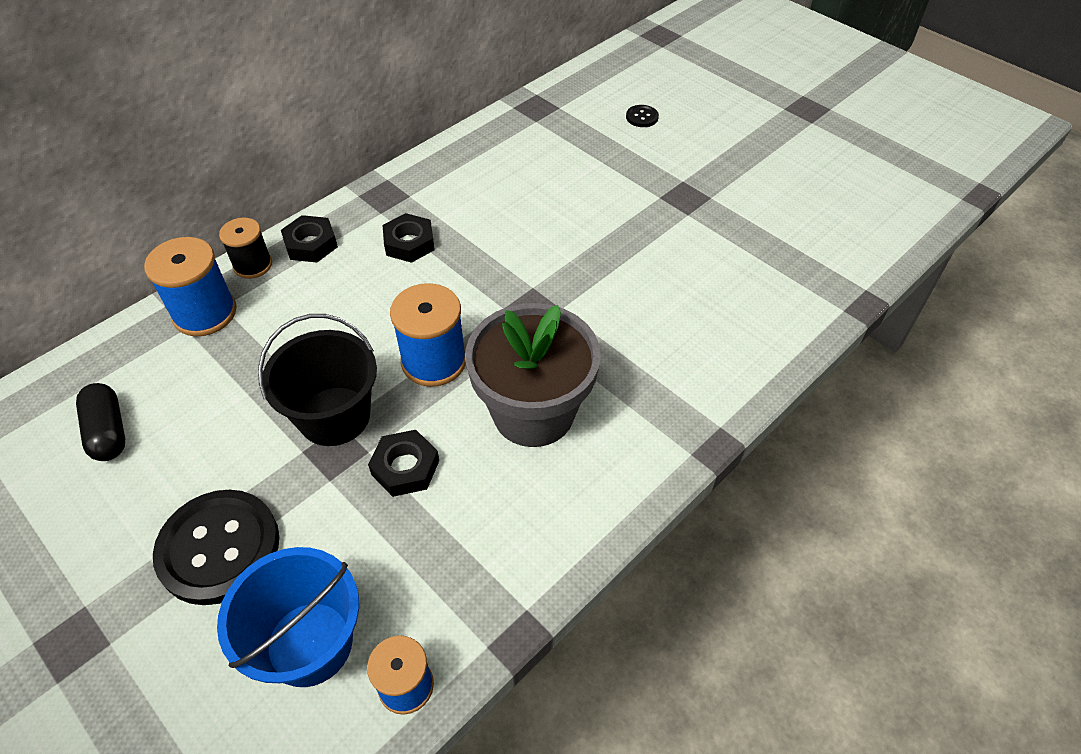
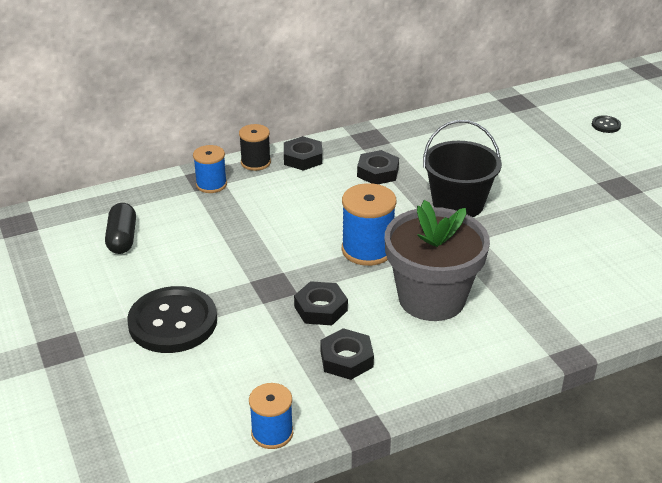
camera: 20 degrees right, 15 degrees down
(205, 313) = (211, 184): blue spool -> blue spool, size x0.65
(309, 643) = (214, 391): blue bucket -> none
(334, 416) = (281, 266): black bucket -> black bucket (458, 204)
(462, 536) = (346, 359): none -> black nut

